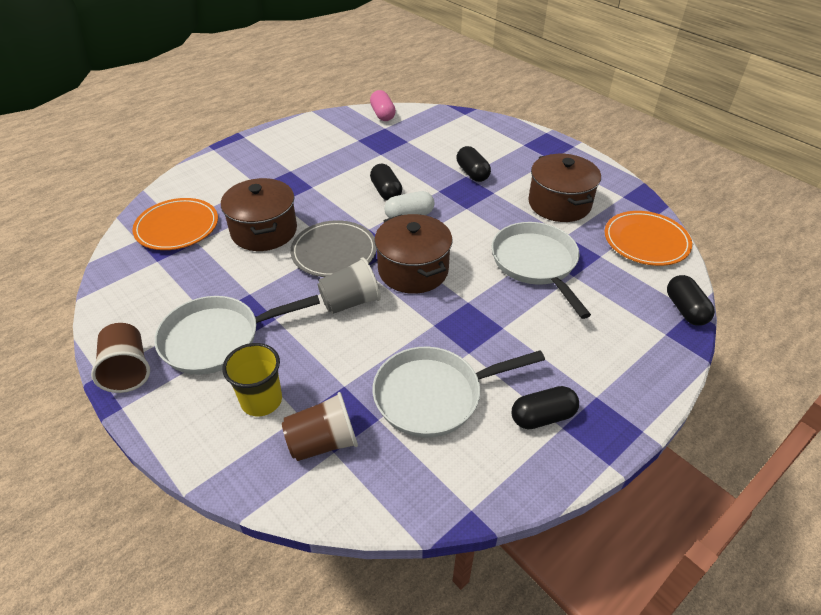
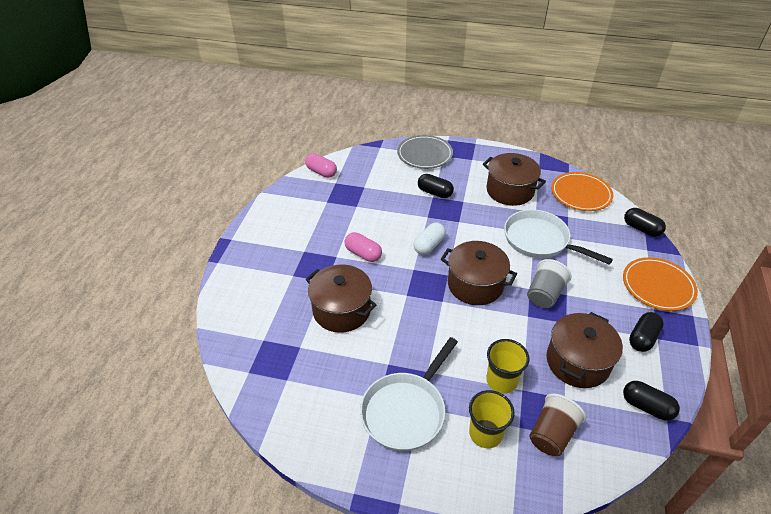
camera: 35 degrees left, 0 degrees up
(128, 370) = (370, 475): brown cup -> none
(177, 227) = (269, 344): orange plate -> orange plate (658, 286)
(333, 366) = (501, 381): none -> yellow cup
(334, 252) = (410, 299): grey plate -> grey plate (424, 154)
(338, 195) = (363, 254): none -> pink capsule
(350, 302) = (462, 330): grey cup -> grey cup (544, 294)
(386, 191) = (393, 234): black capsule -> black capsule (646, 406)
(434, 395) = (577, 362): white pan -> brown pot

